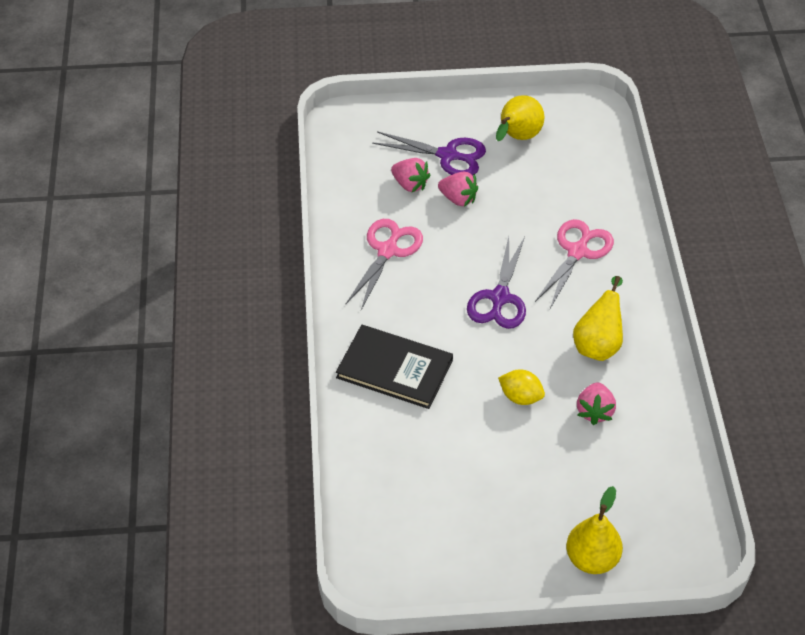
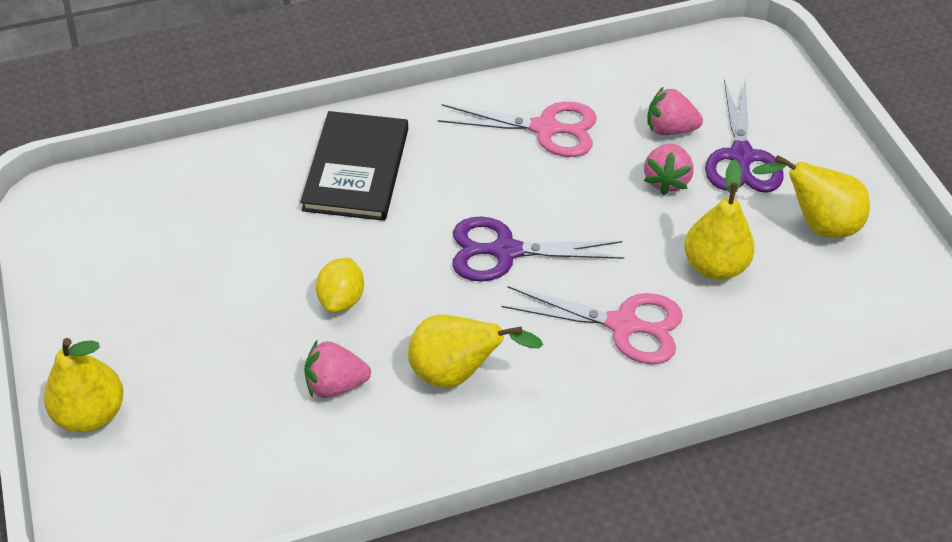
camera: 75 degrees right, 0 degrees up
(410, 184) = (669, 129): pink strawberry -> pink strawberry turned 75 degrees clockwise
(539, 195) = (714, 266): none -> yellow pear

